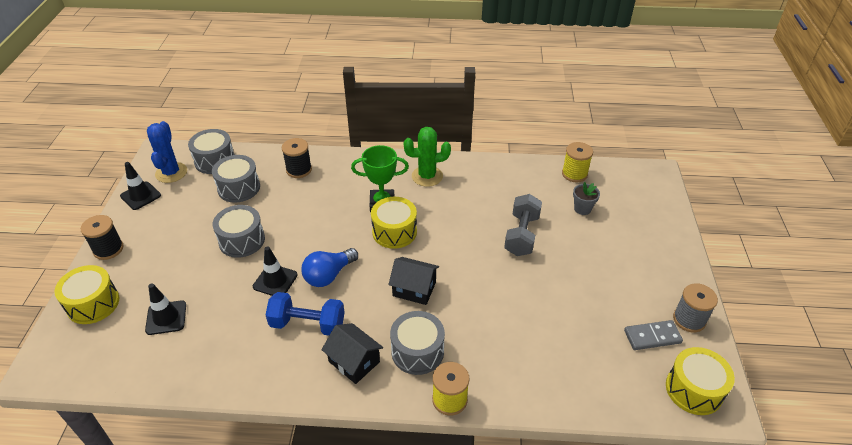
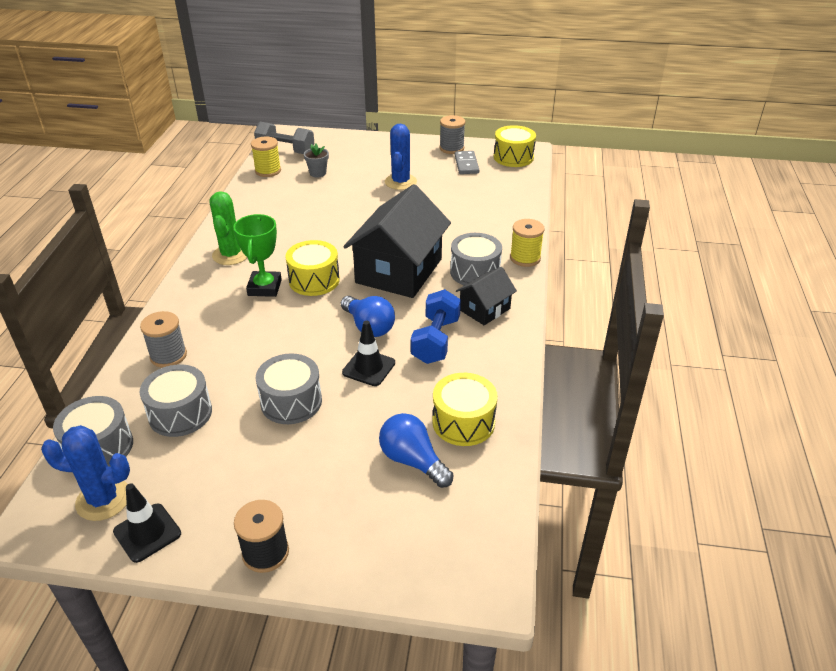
camera: 85 degrees left, 5 degrees down
(93, 304) = (377, 548): yellow drum -> yellow drum (463, 422)
(166, 318) = (413, 461): black traffic cone -> blue light bulb
(299, 170) = (168, 356): black spool -> grey spool
(414, 289) = (399, 271): black house -> black house, size x1.98
(521, 235) = (342, 206): grey dumbbell -> grey dumbbell (285, 151)
(586, 276) = (400, 182): none -> blue cactus

